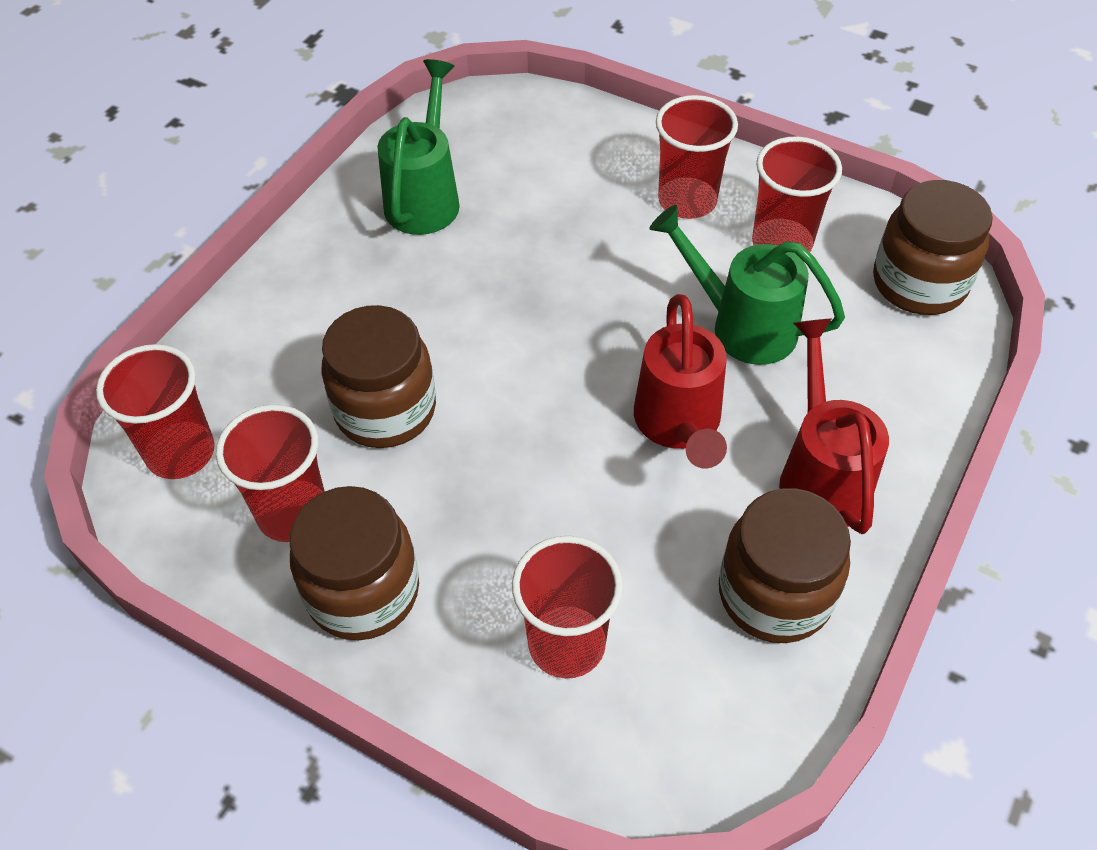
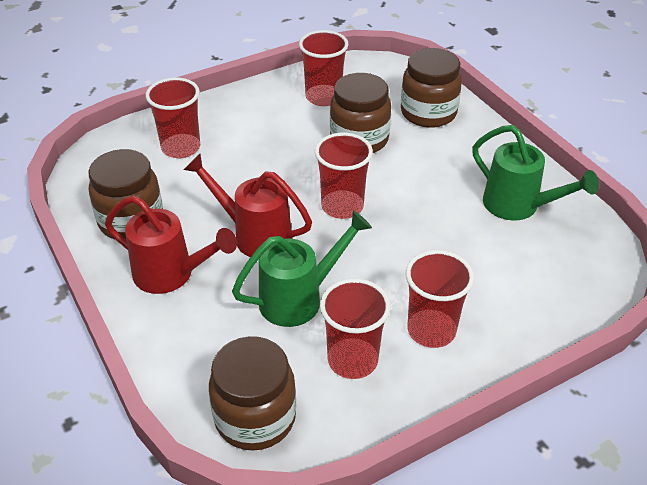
camera: 120 degrees right, 10 degrees down
(181, 453) = (386, 77): red cup -> red cup (342, 206)
(363, 591) = (264, 104): brown jar -> brown jar (428, 113)

